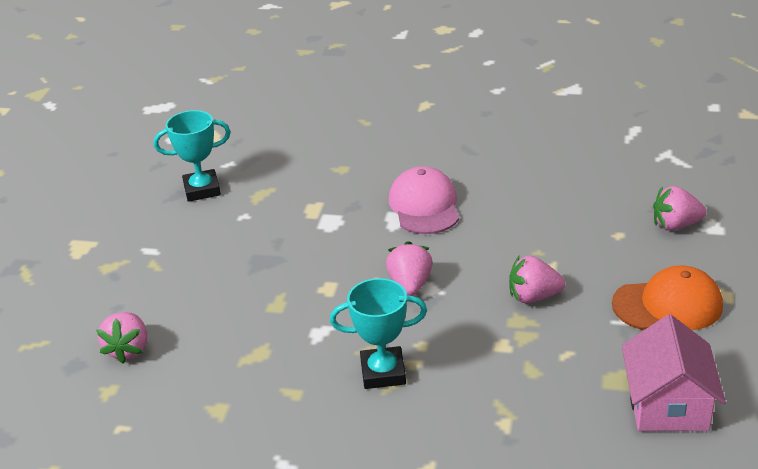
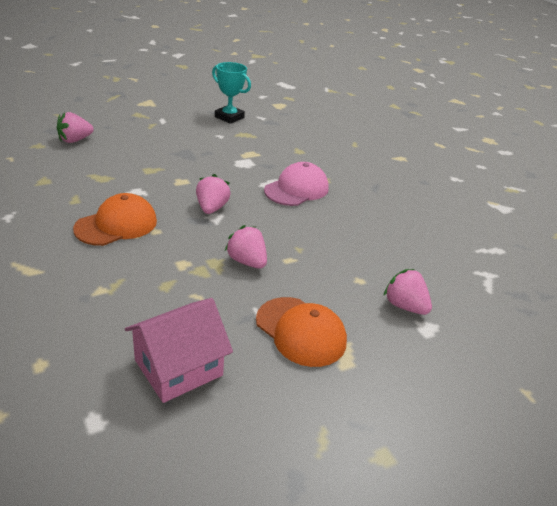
camera: 45 degrees right, 0 degrees up
(383, 372) = (116, 225): turquoise trophy -> orange cap
(410, 285) = (211, 208): pink strawberry -> pink strawberry turned 45 degrees counterclockwise

